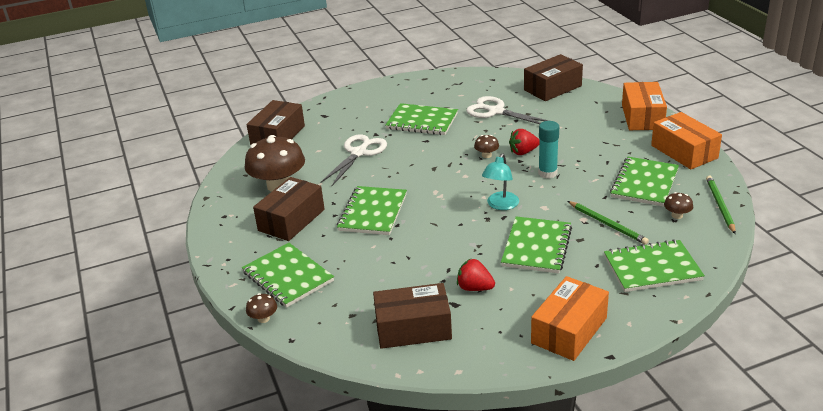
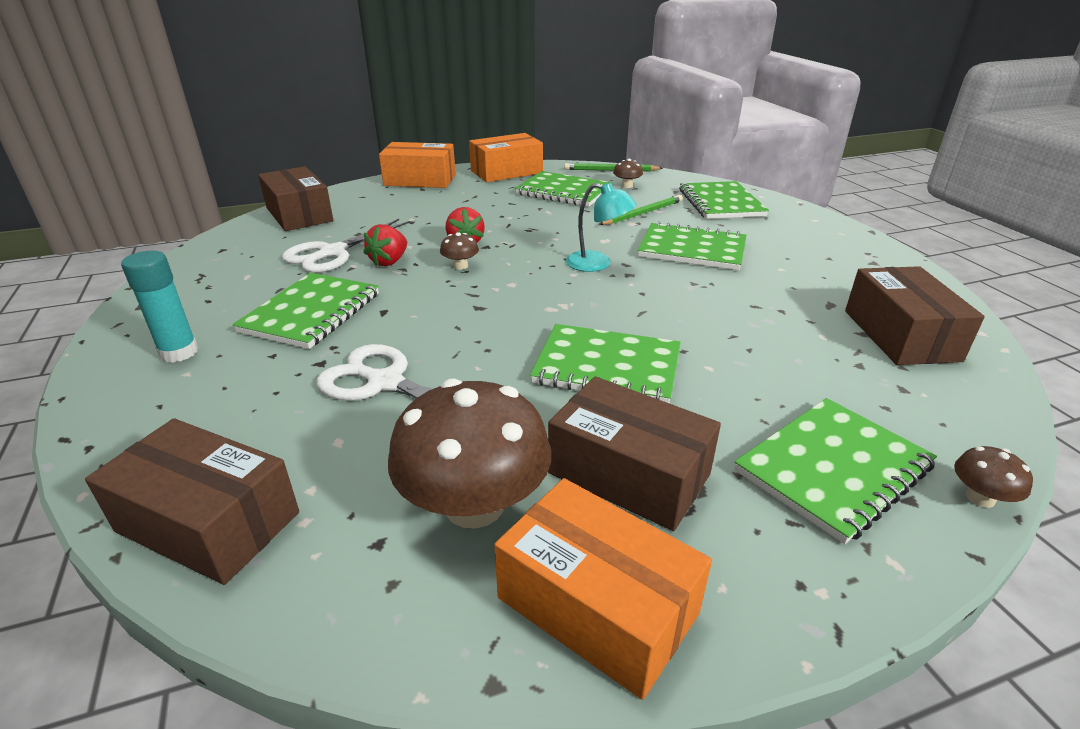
camera: 90 degrees left, 0 degrees up
(474, 288) = (790, 289): red strawberry -> red strawberry (389, 261)
(547, 173) = (525, 233): turquoise glue stick -> turquoise glue stick (179, 352)
(569, 330) = (843, 245): orange box -> orange box (597, 605)

